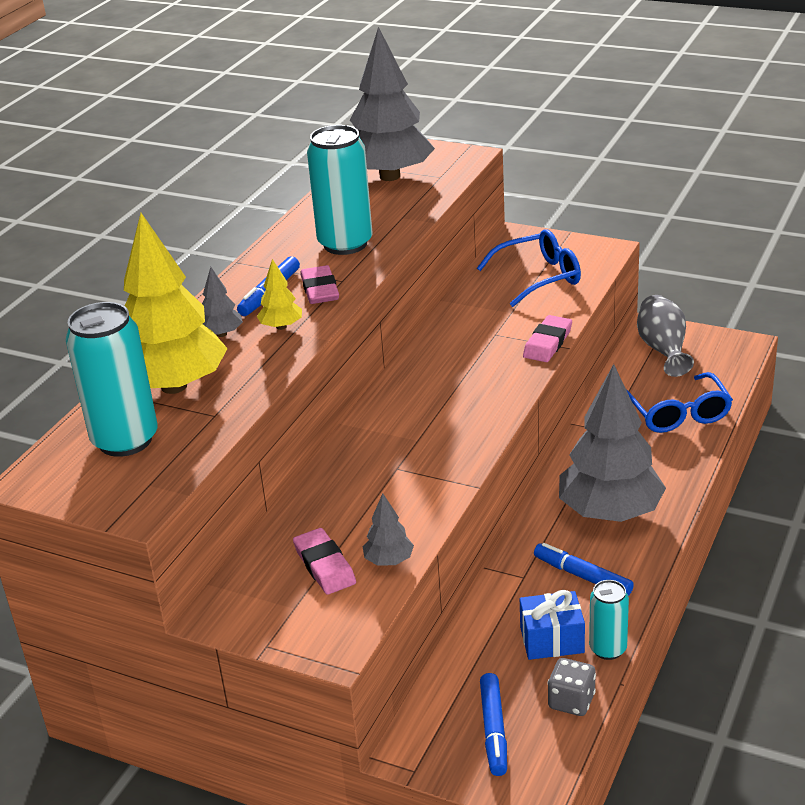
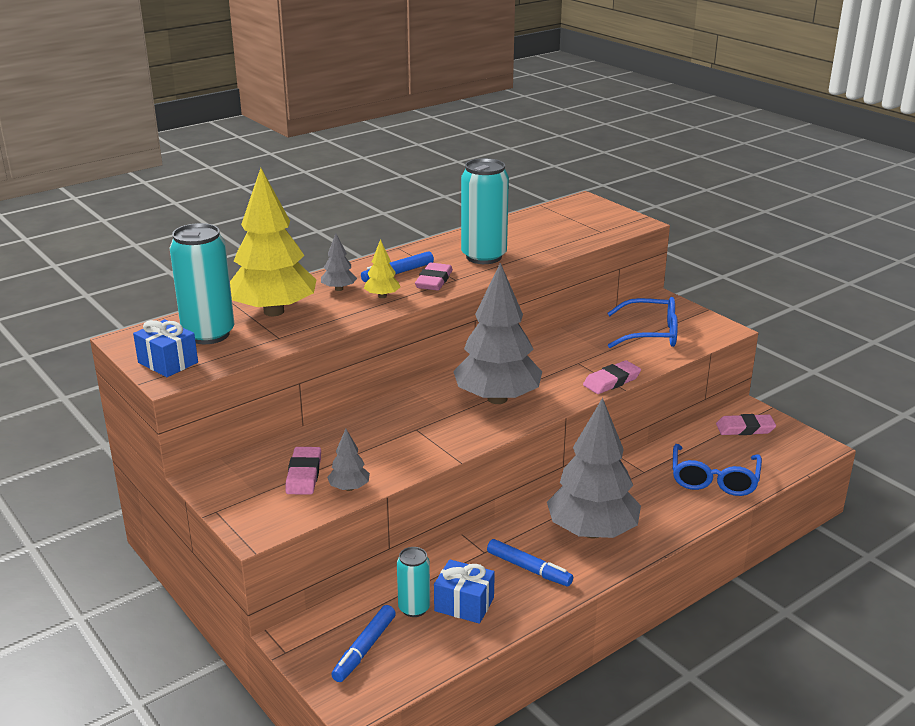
camera: 25 degrees right, 5 degrees down
(114, 491) = (168, 362): none -> blue gift
(390, 176) = (564, 222): grey tree -> grey tree (497, 399)
(571, 701) = (438, 654): grey dice -> none
(582, 576) = (529, 569): blue marker -> blue marker turned 150 degrees clockwise
(608, 649) = (500, 628): turquoise can -> turquoise can (414, 608)
(663, 349) = (745, 428): grey vase -> pink eraser

